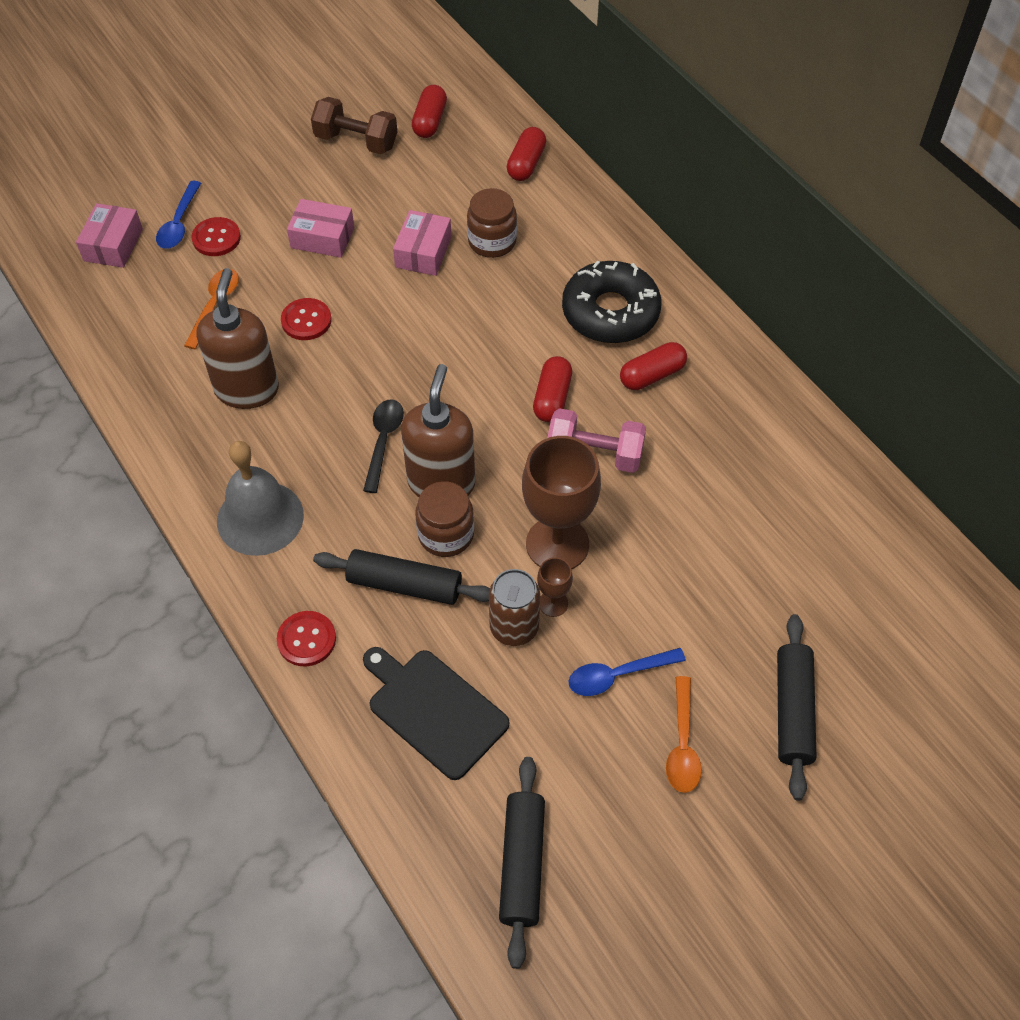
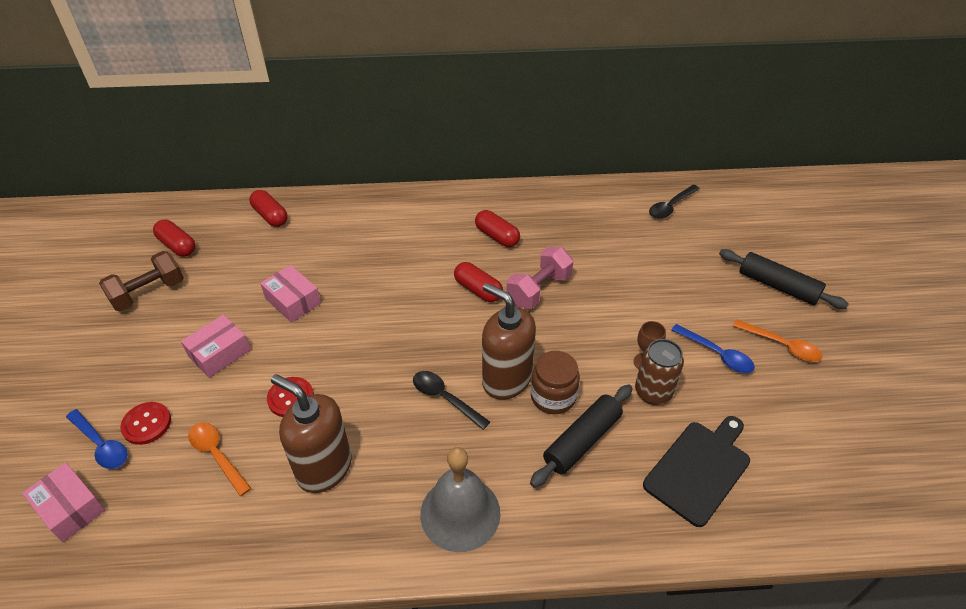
camera: 60 degrees left, 10 degrees down
(306, 639) = (597, 528): red button -> none
(434, 710) = (699, 469): black cutting board -> black cutting board turned 150 degrees clockwise
(492, 242) = (320, 261): brown jar -> none
(522, 864) = (845, 470): black rolling pin -> none
(557, 544) = (598, 339): brown goblet -> none
(610, 312) = (432, 232): black donut -> none
(617, 675) = (717, 354): blue spoon -> blue spoon turned 60 degrees counterclockwise
(652, 375) = (497, 236): red capsule -> red capsule turned 45 degrees counterclockwise
(857, 534) = (670, 206): none -> black spoon

